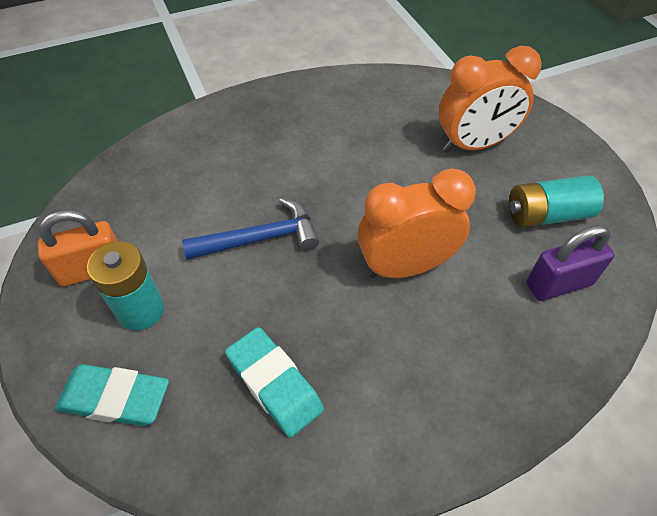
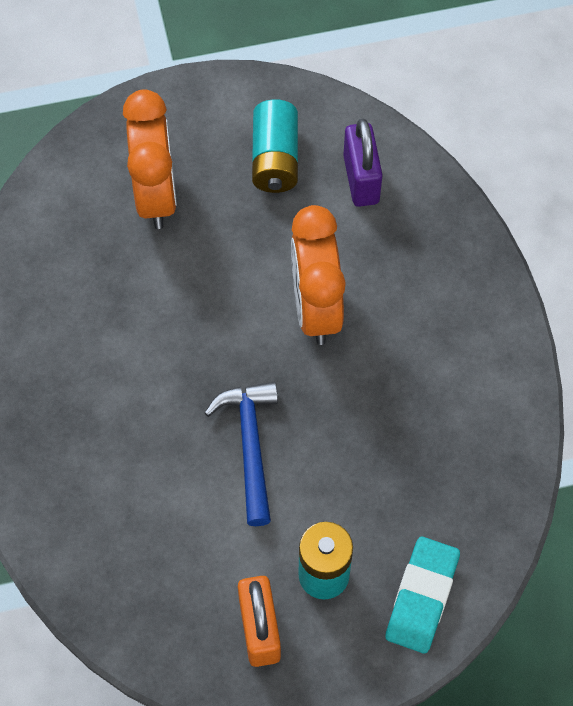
camera: 80 degrees left, 10 degrees up
(274, 384) = (428, 450): turquoise eraser -> none

